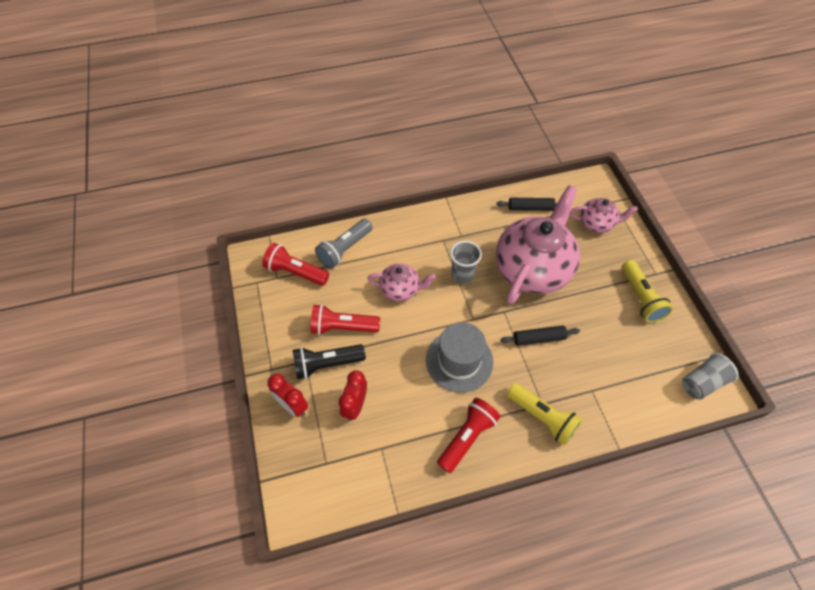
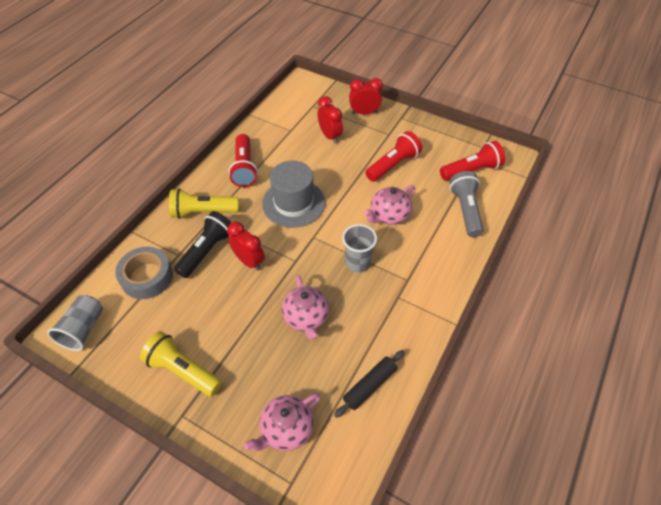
camera: 135 degrees right, 5 degrees down
(326, 364) = (374, 141): black flashlight -> black flashlight (207, 251)
(533, 268) = (306, 317): pink teapot -> pink teapot, size x0.49
(538, 338) = (249, 261): black rolling pin -> red clock
(629, 389) = (147, 277): none -> grey tape

